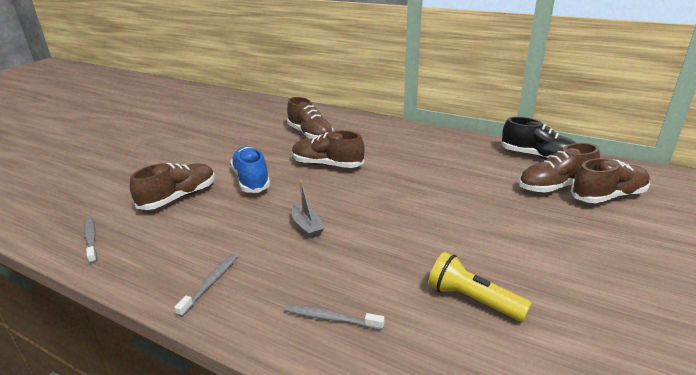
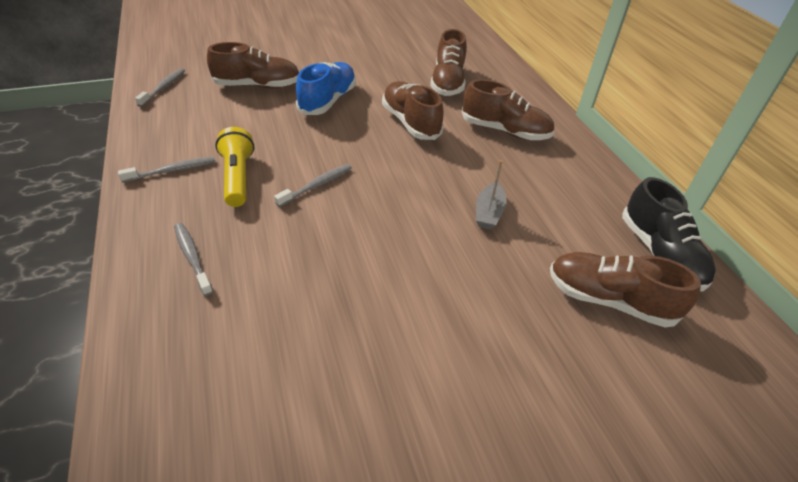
camera: 40 degrees right, 15 degrees up
(307, 226) = (299, 170): grey boat -> grey boat (489, 213)
(333, 227) = (317, 185): none -> grey toothbrush
(472, 300) = (307, 334): yellow flashlight -> yellow flashlight (238, 177)
(608, 196) = (659, 360): brown shoe -> brown shoe (505, 131)

